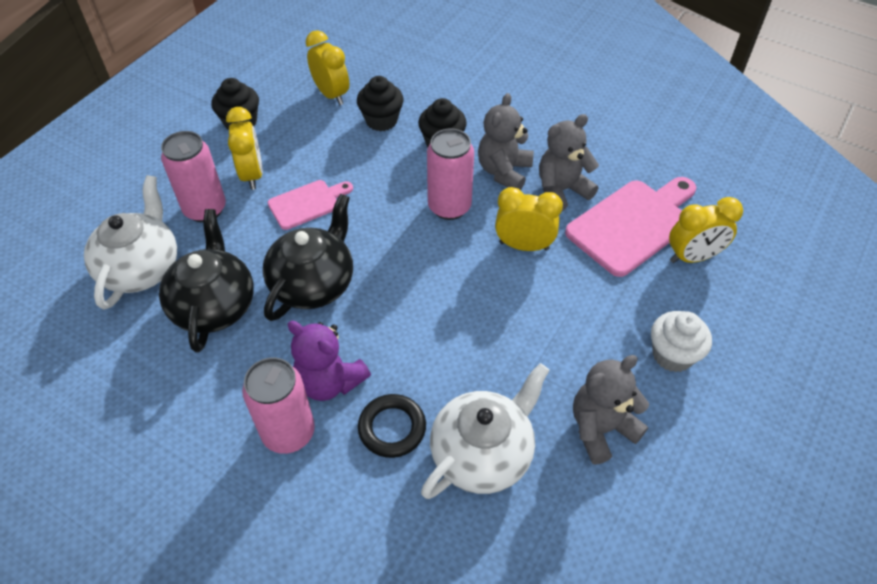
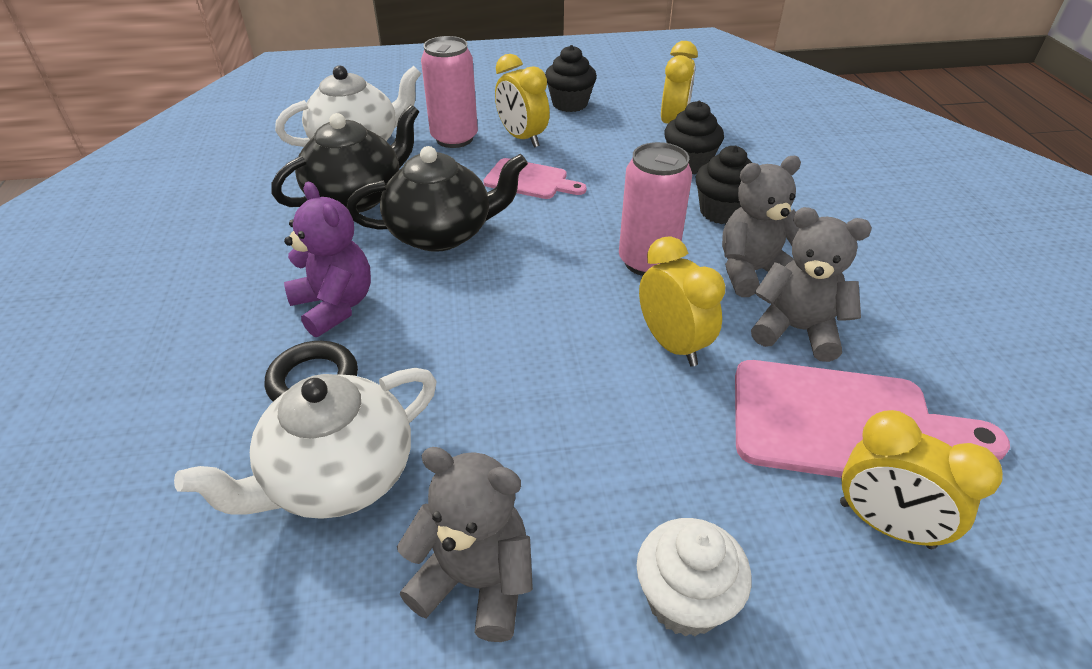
camera: 50 degrees right, 10 degrees down
(252, 175) = (522, 138): yellow clock -> yellow clock turned 105 degrees clockwise
(288, 432) = (251, 314): pink can -> none
(329, 381) = (335, 306): purple teddy bear -> purple teddy bear turned 150 degrees clockwise
(482, 453) = (338, 476): white teapot -> white teapot turned 135 degrees clockwise

